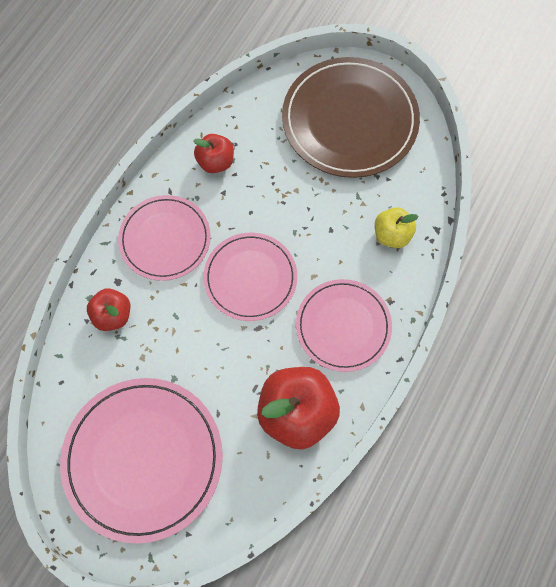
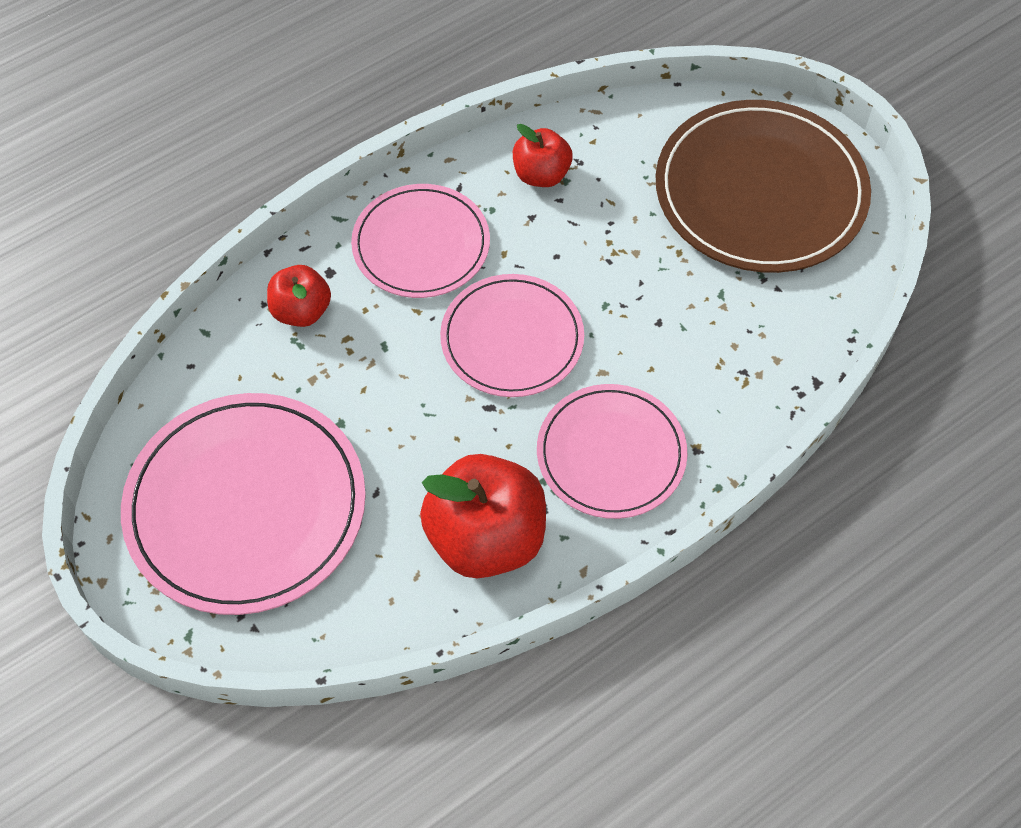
camera: 25 degrees right, 10 degrees down
(392, 235) = (745, 363): yellow apple -> none

